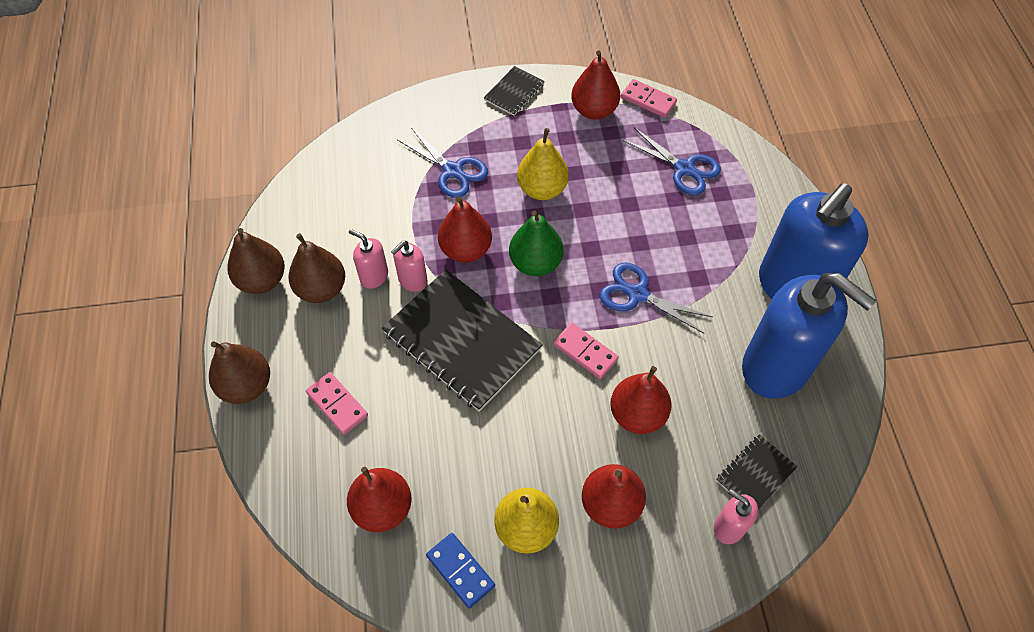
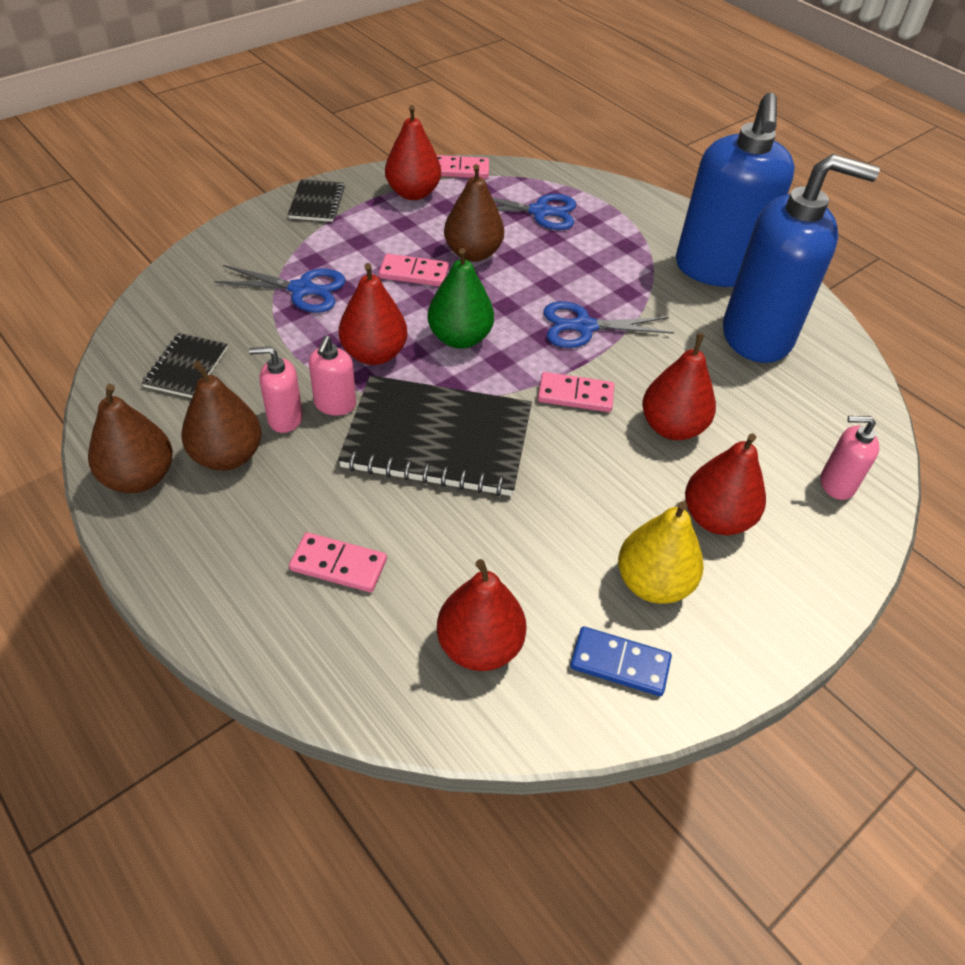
camera: 35 degrees left, 10 degrees down
(246, 386) = (201, 599): brown pear -> brown pear (473, 253)
(542, 189) = (414, 273): yellow pear -> pink domino
(755, 474) = (818, 429): black notebook -> black notebook (186, 367)

